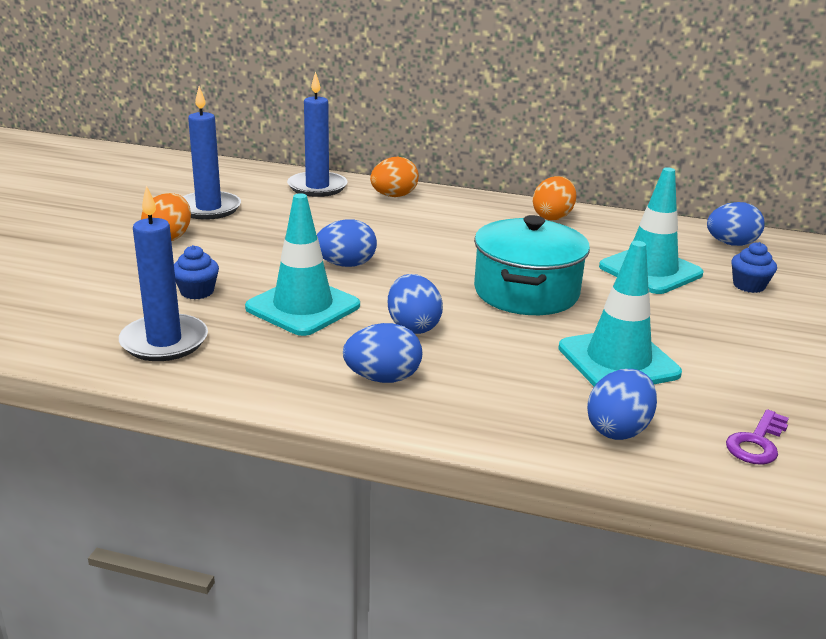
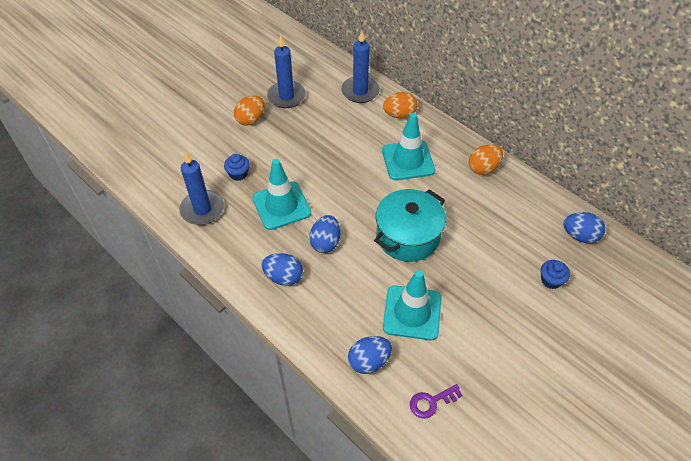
camera: 30 degrees right, 25 degrees up
(346, 265) = (326, 176): blue egg -> none
(650, 270) = (500, 243): turquoise traffic cone -> turquoise traffic cone (408, 160)

